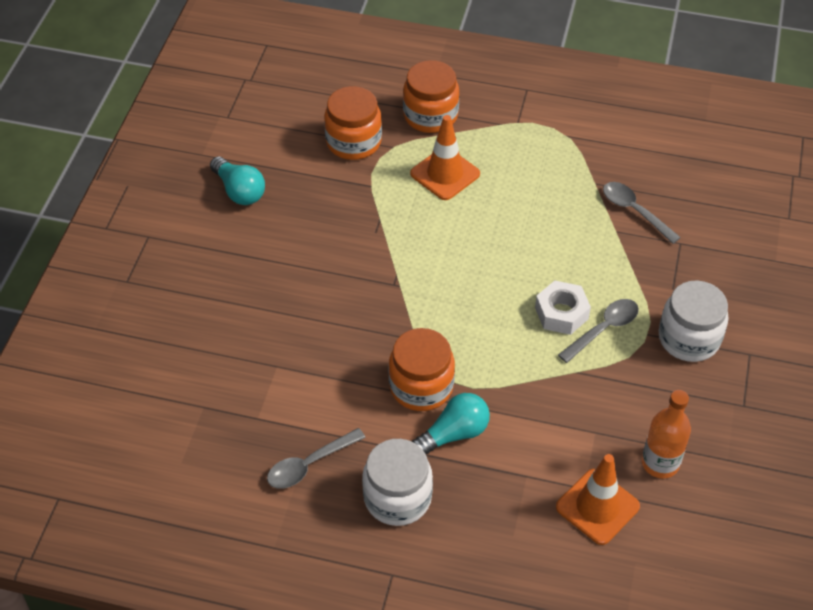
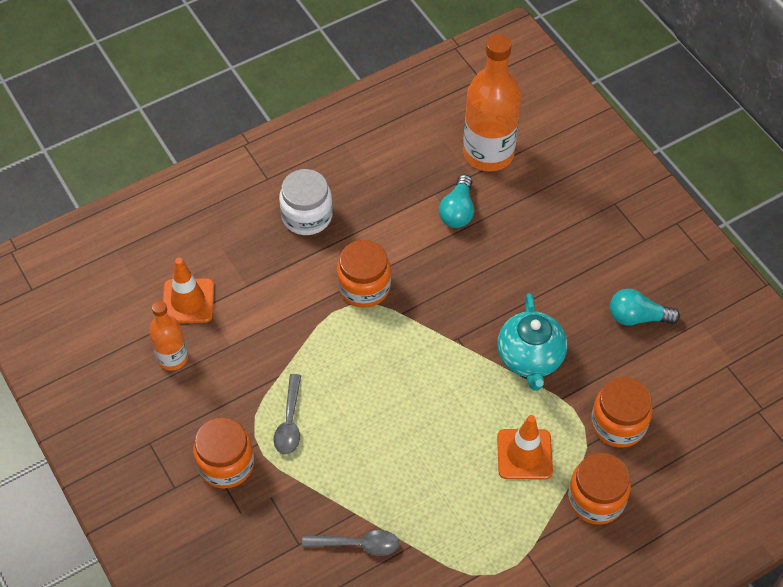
camera: 135 degrees right, 5 degrees up
(160, 414) = (488, 153): none -> orange bottle
(309, 464) = (375, 194): grey spoon -> none
(357, 227) = (530, 359): none -> turquoise teapot
(454, 434) = (314, 275): turquoise light bulb -> turquoise light bulb (458, 211)
(561, 313) = (328, 410): white nut -> none
(689, 338) = (226, 464): white jar -> orange jar

